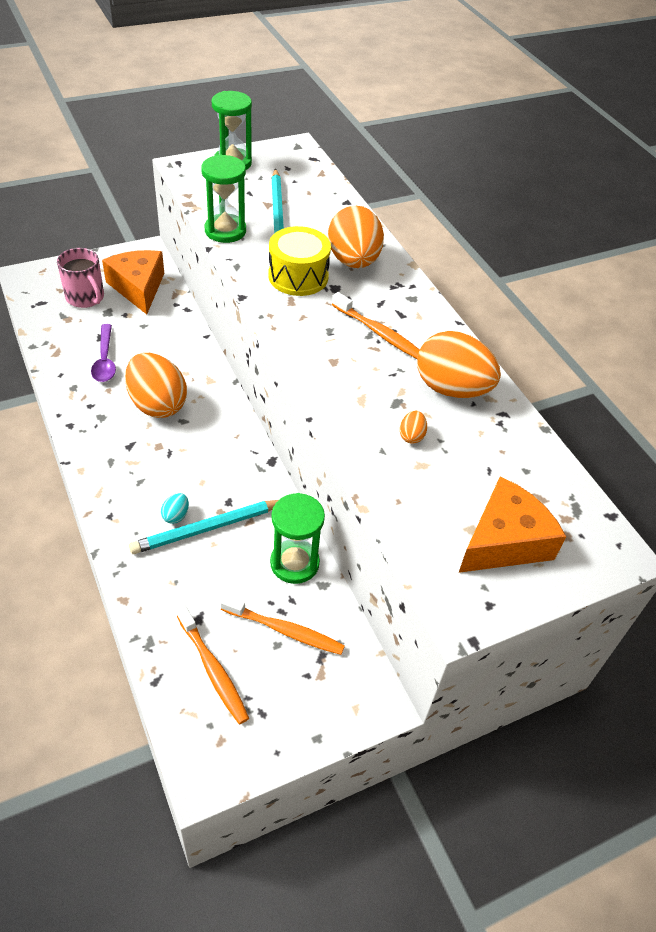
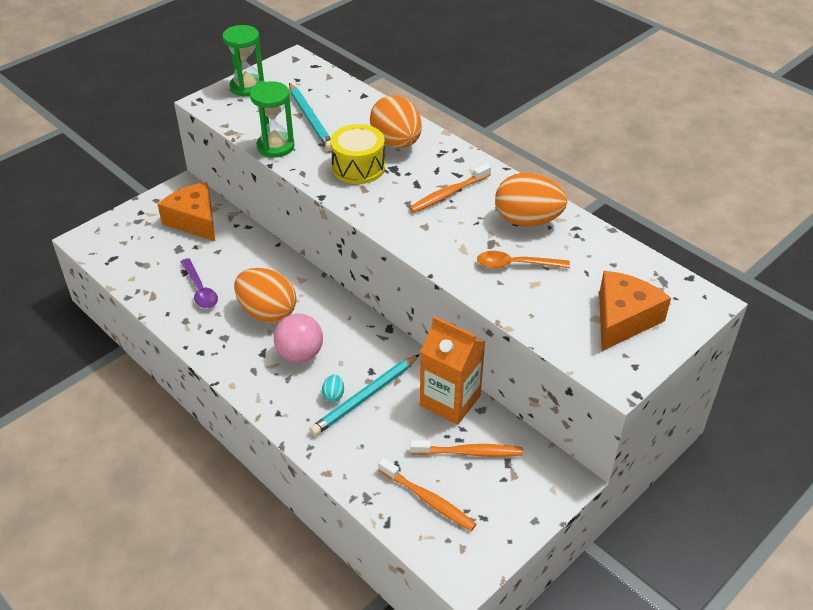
camera: 15 degrees left, 5 degrees down
(85, 297) = (151, 242): pink mug -> none
(166, 459) = (300, 354): none -> pink ball
(294, 563) = (450, 400): green hourglass -> orange carton
(379, 333) = (448, 194): orange toothbrush -> orange toothbrush turned 120 degrees clockwise
(411, 436) = (516, 265): orange egg -> orange spoon

